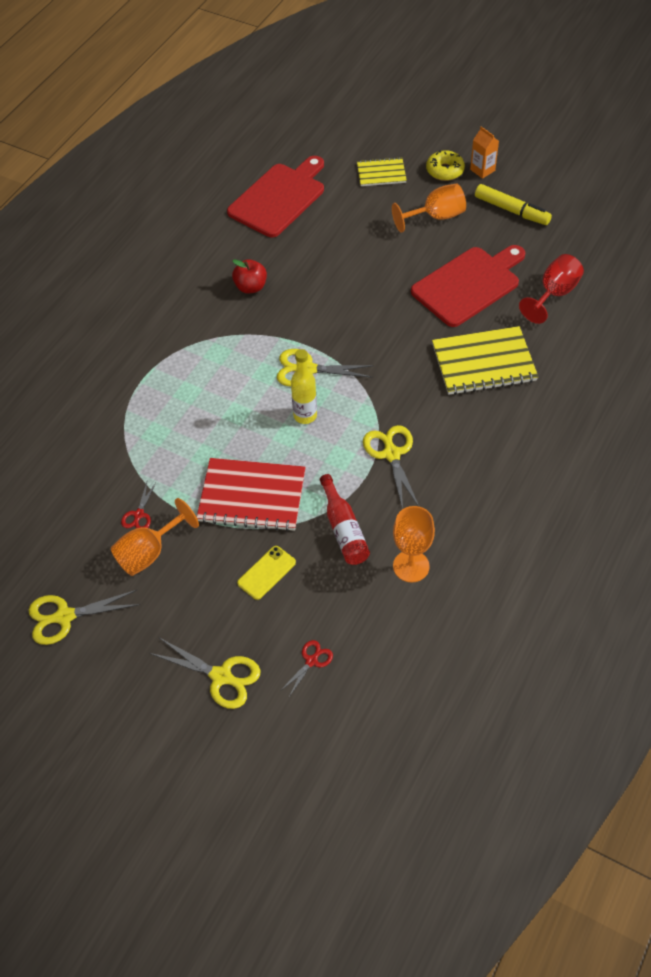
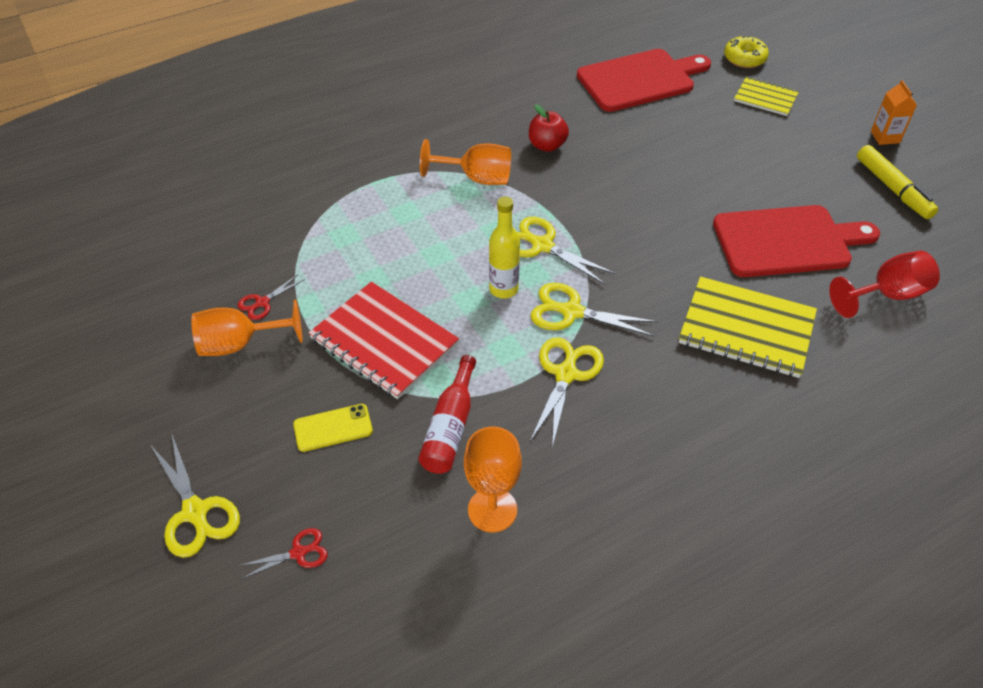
camera: 30 degrees right, 5 degrees down
(64, 617) = (110, 362): yellow scissors -> yellow scissors (571, 312)
(436, 217) = (797, 160): orange goblet -> orange goblet (477, 178)
(445, 171) = (839, 121): yellow donut -> yellow donut (744, 58)

